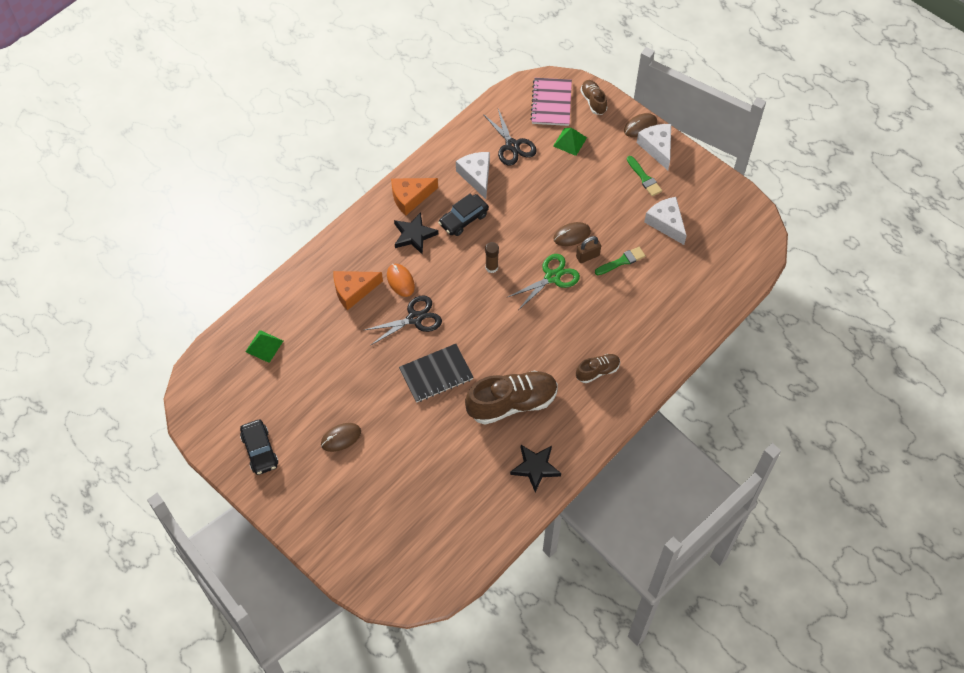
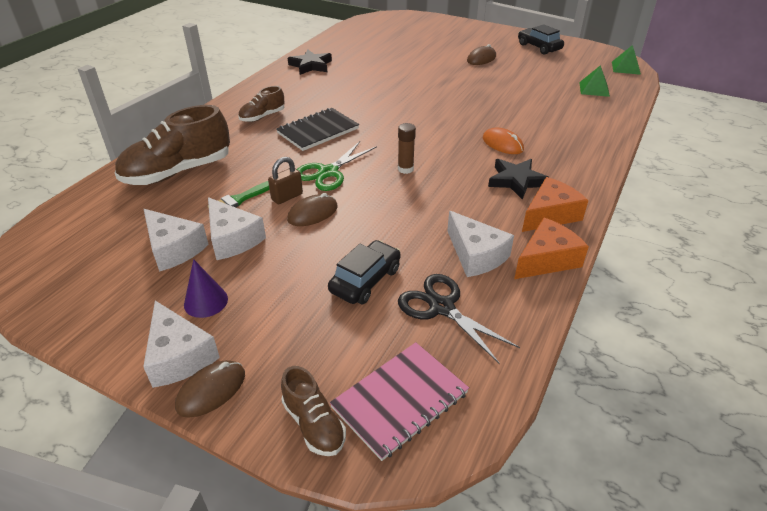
camera: 165 degrees right, 20 degrees down
(353, 291) = (546, 130): orange cheese -> orange cheese (547, 259)
(415, 318) = (467, 122): black scissors -> none
(436, 374) = (423, 95): black notebook -> black notebook (318, 131)
(463, 219) = (465, 205): black car -> black car (365, 280)
(512, 403) = (343, 90): brown shoe -> brown shoe (178, 172)
(551, 103) = (400, 400): pink notebook -> pink notebook turned 60 degrees clockwise
(570, 142) = (344, 334): green pyramid -> green pyramid (626, 68)
(628, 223) = (232, 239): none -> white cheese
(644, 178) = (206, 301): green brush -> purple cone

